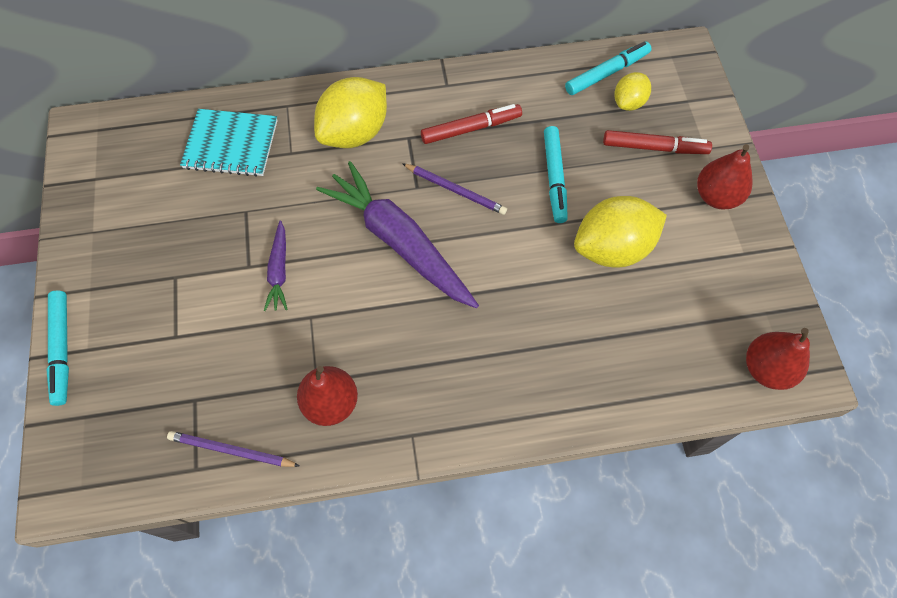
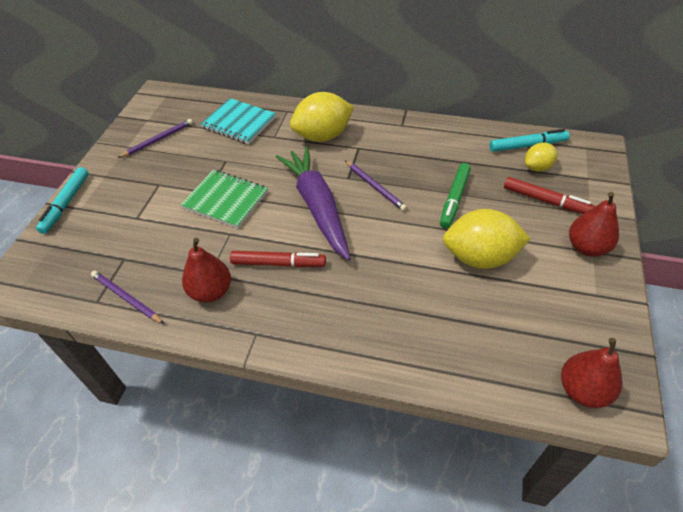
camera: 25 degrees right, 15 degrees down
(131, 207) = (158, 140): none -> purple pencil
(279, 271) = (225, 200): purple carrot -> green notebook
(471, 128) = (406, 153): red marker -> red marker (278, 263)
(554, 178) = (454, 199): turquoise marker -> green marker

